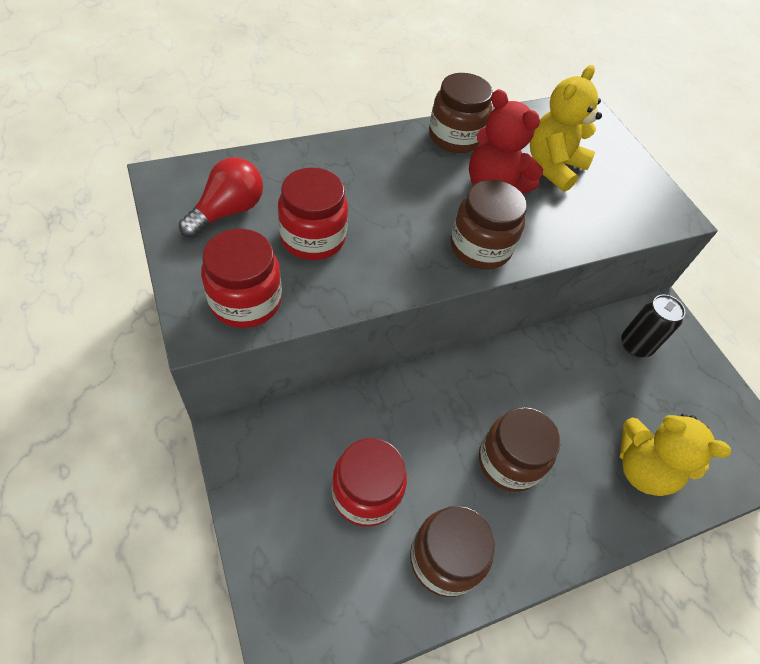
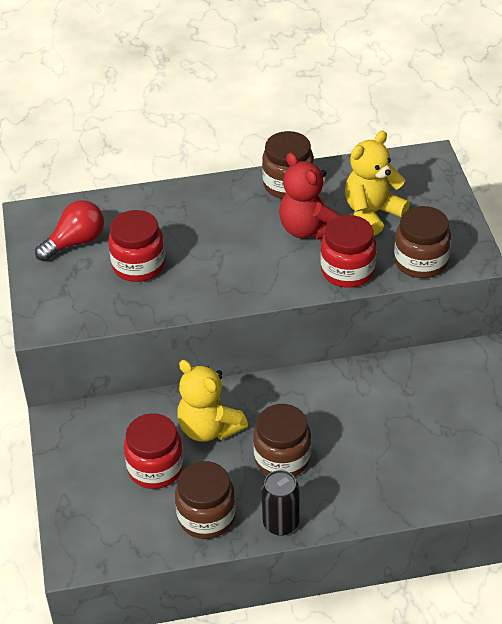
camera: 20 degrees right, 10 degrees down
(245, 301) = (76, 308): red jar -> red jar (347, 271)
(480, 247) = (277, 279): brown jar -> brown jar (420, 262)
(635, 345) = (438, 380): black can -> black can (281, 523)
(642, 469) = (401, 475): yellow teddy bear -> yellow teddy bear (209, 428)

